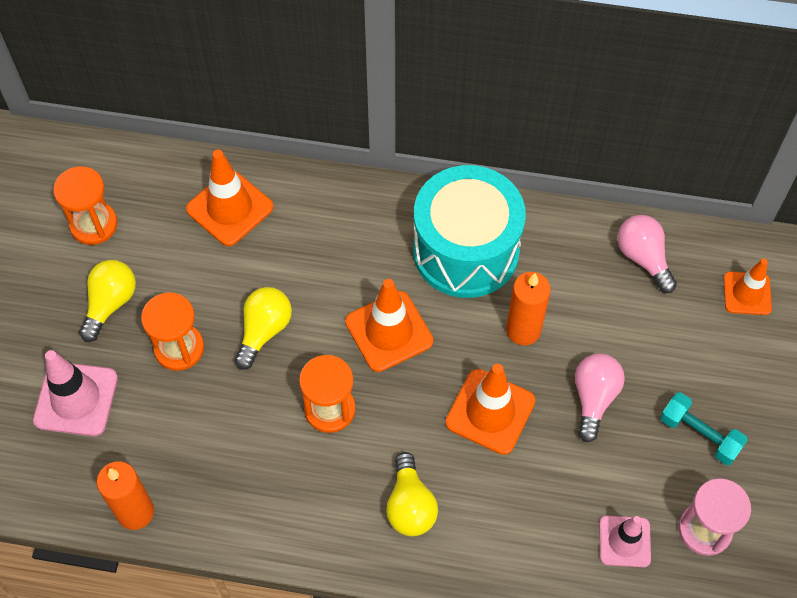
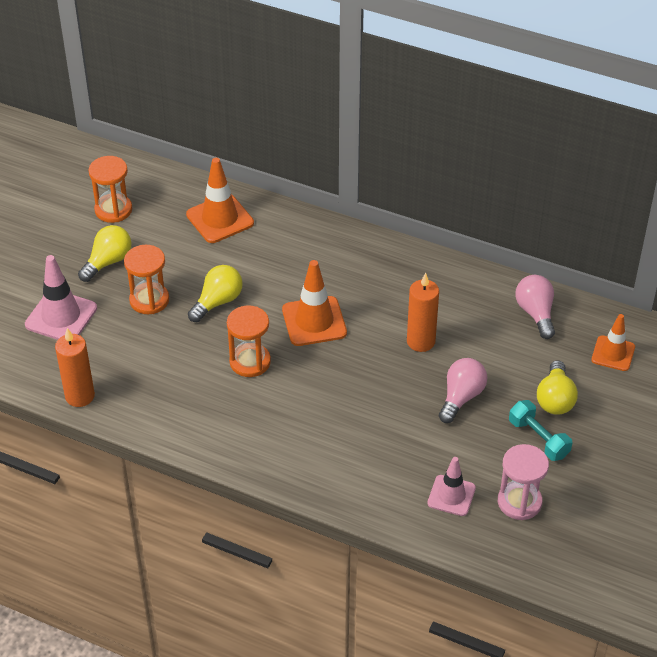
camera: 15 degrees right, 15 degrees down
(410, 505) = (290, 436): yellow light bulb -> yellow light bulb (555, 399)
(465, 250) = (394, 281): turquoise drum -> none
(490, 412) = (375, 389): orange traffic cone -> none

